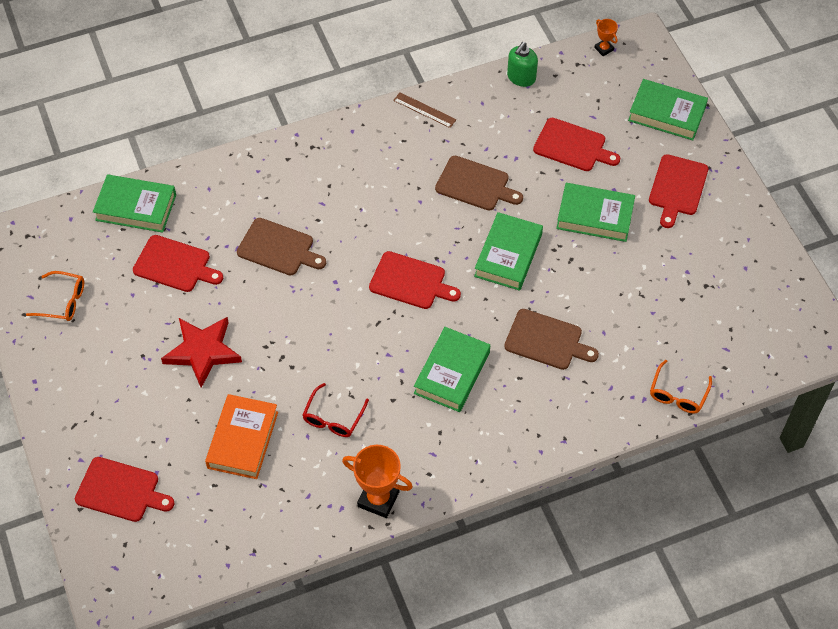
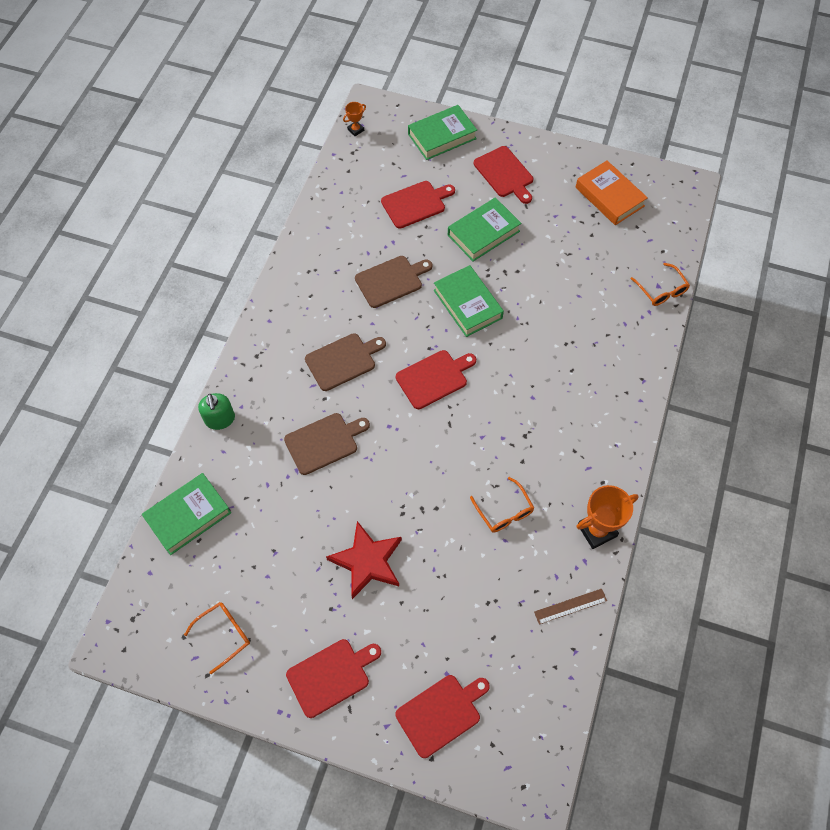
camera: 50 degrees left, 5 degrees up
(175, 265) = (269, 525): red cutting board -> red cutting board (331, 676)
(243, 440) = (470, 588): orange book -> orange book (609, 197)
(333, 418) = (504, 512): red glasses -> orange glasses
(424, 110) = (298, 264): brown ruler -> brown ruler (570, 606)
(452, 373) = (532, 408): green book -> none
(521, 77) = (330, 190): green soap dispenser -> green soap dispenser (220, 419)
(546, 341) = (556, 332): brown cutting board -> brown cutting board (343, 361)
(604, 49) = (355, 130): orange trophy -> orange trophy turned 45 degrees counterclockwise

